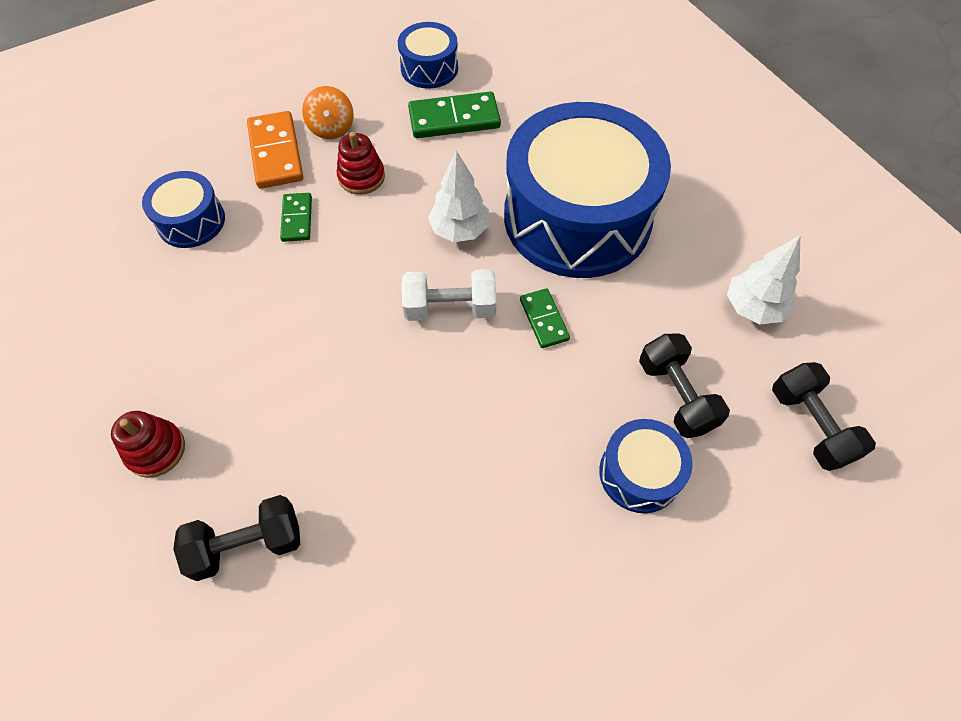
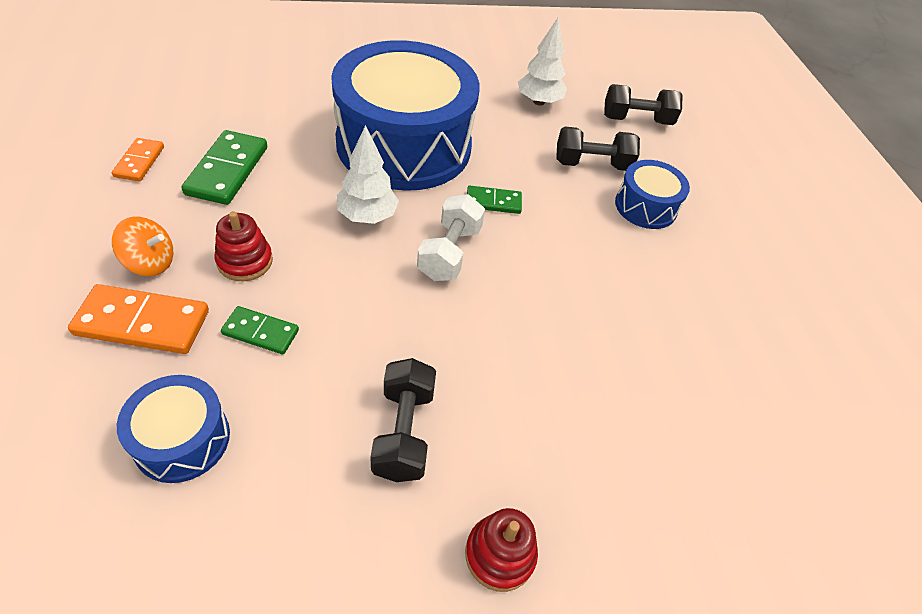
camera: 75 degrees left, 10 degrees down
(247, 544) = (637, 486): black dumbbell -> black dumbbell (403, 432)
(429, 68) = (139, 162): blue drum -> orange domino

